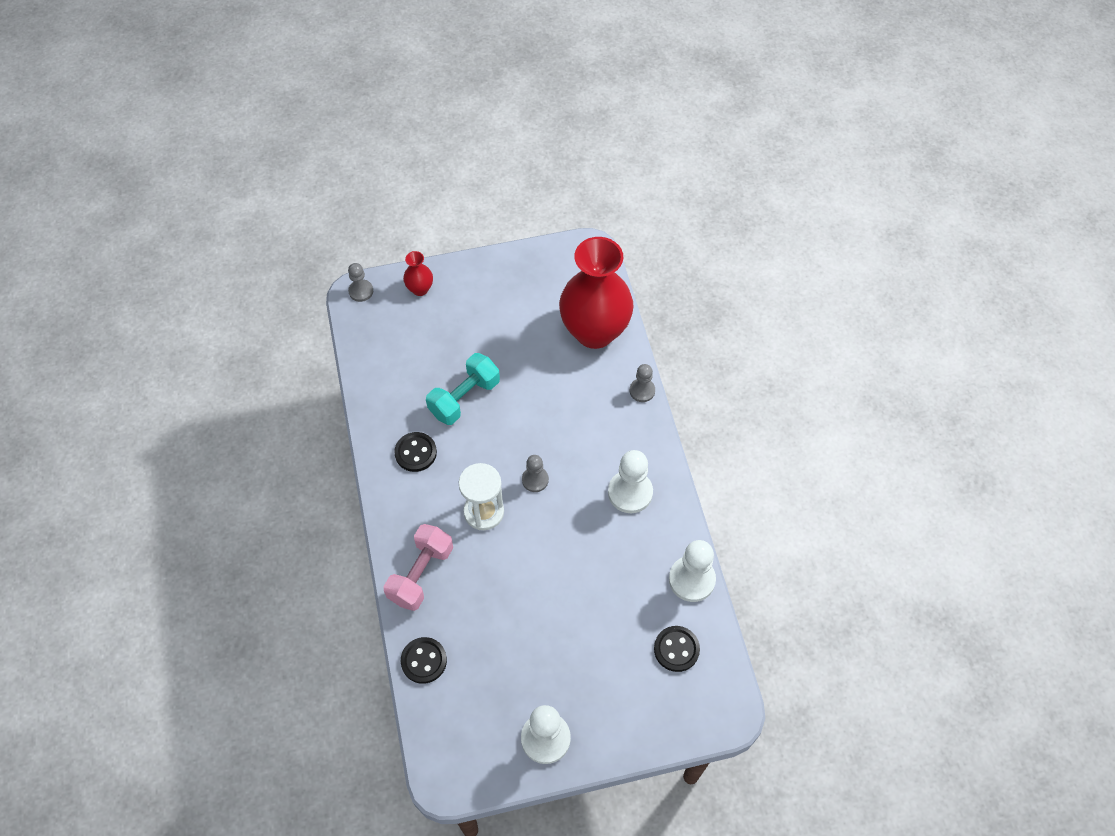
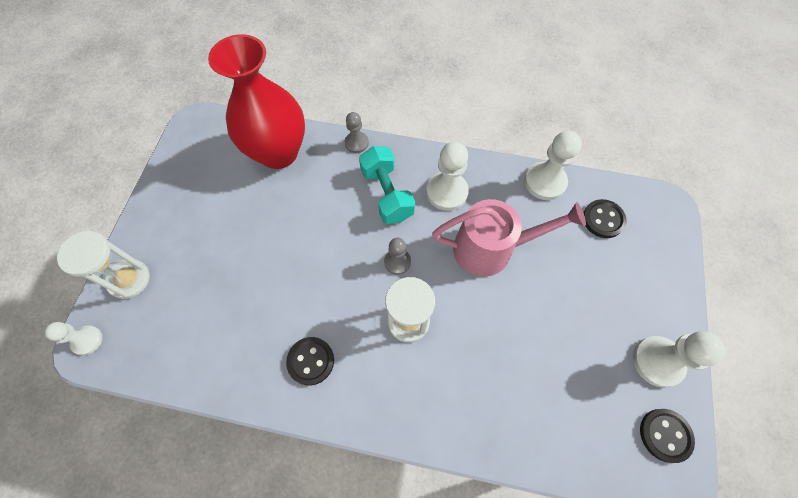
camera: 65 degrees left, 5 degrees up
(361, 291) = (87, 340): grey pawn -> white pawn
(420, 289) = (129, 279): red vase -> white hourglass
(421, 574) = (448, 412): pink dumbbell -> none
(424, 661) = (544, 449): black button -> black button (665, 435)
(464, 398) = (277, 288): turquoise dumbbell -> turquoise dumbbell (387, 194)
(588, 554) = (490, 249): none -> pink watering can

